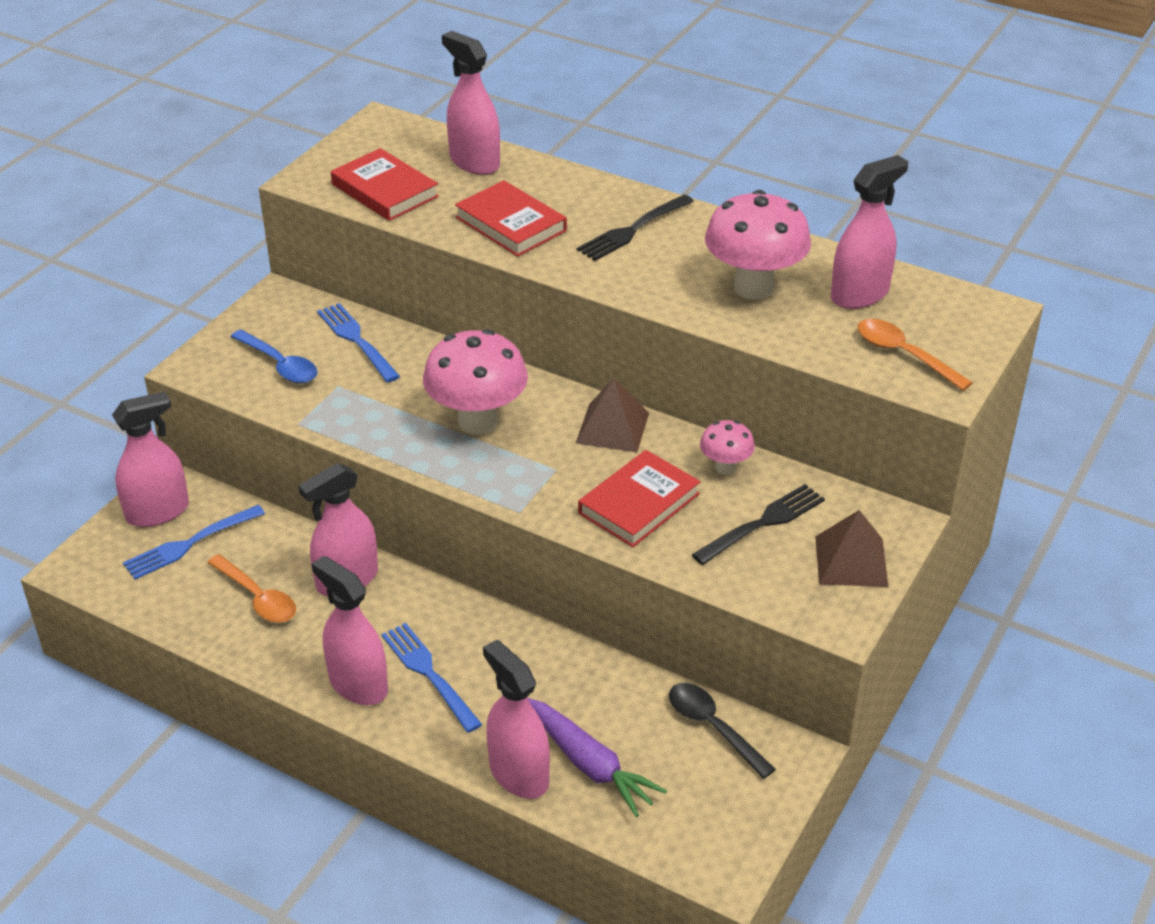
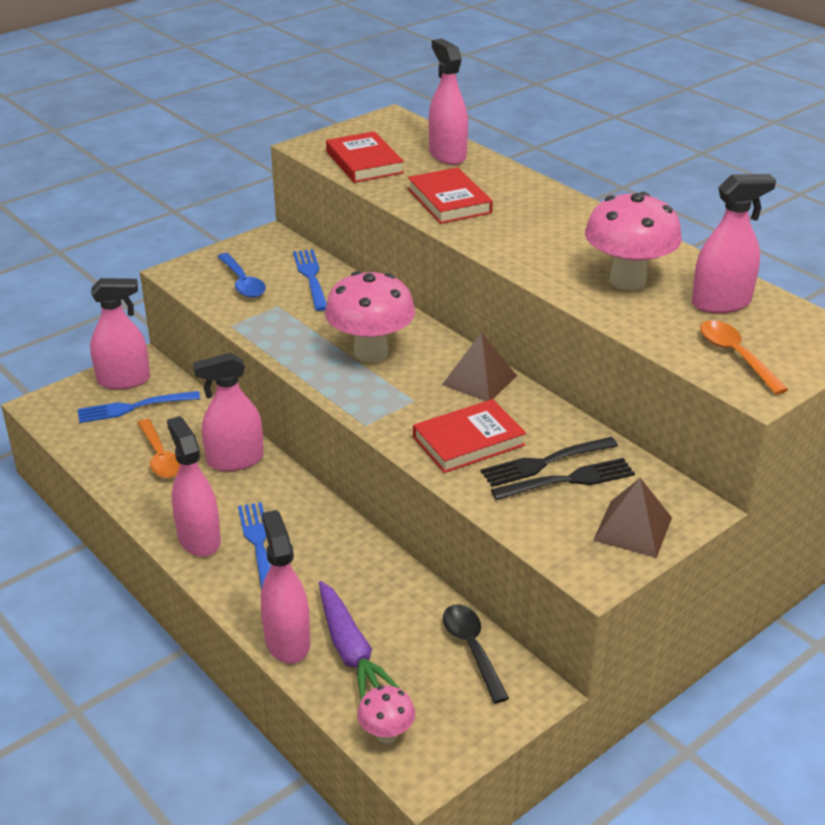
camera: 20 degrees right, 5 degrees down
(633, 229) = (549, 221): black fork -> black fork (545, 462)
(725, 467) = (559, 430): pink mushroom -> pink mushroom (386, 734)

